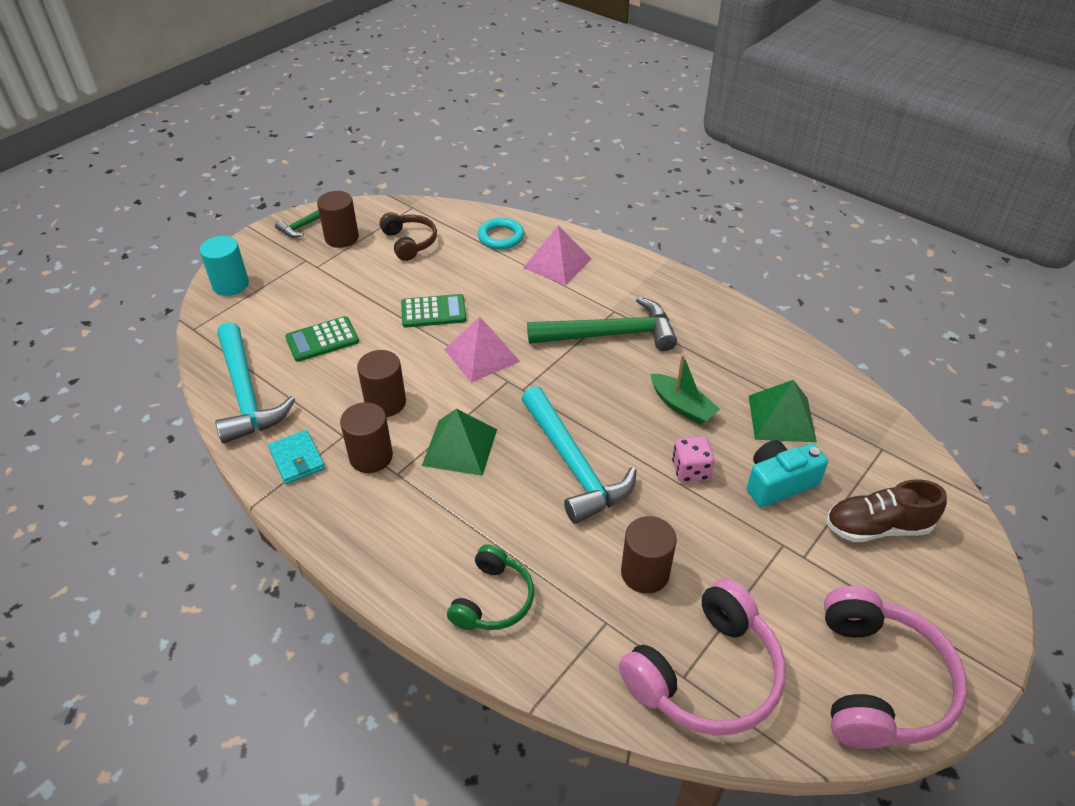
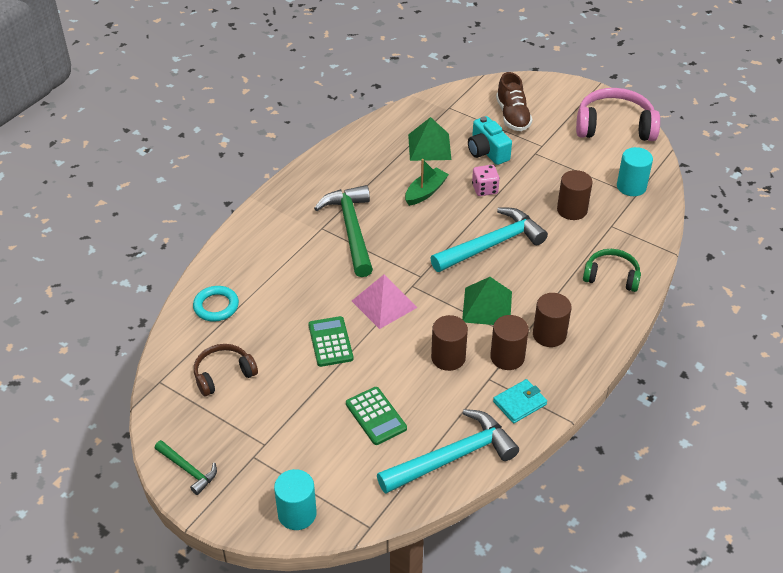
camera: 95 degrees left, 0 degrees up
(342, 238) = (214, 432): brown cylinder -> brown cylinder (549, 334)
(557, 263) = (257, 265): pink pyramid -> none
(706, 674) = (631, 186): pink headphones -> turquoise cylinder

